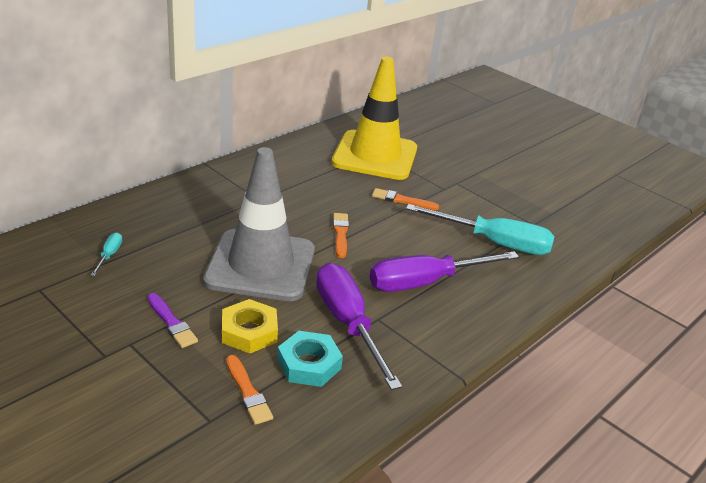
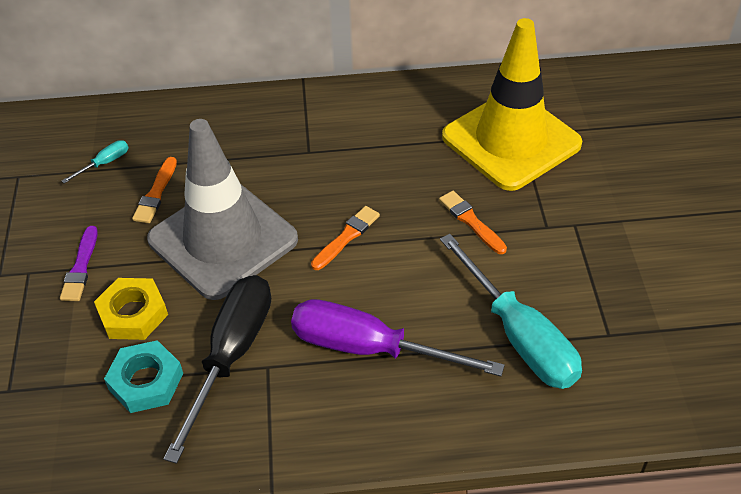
camera: 45 degrees right, 15 degrees up
(248, 392) = (65, 380): orange brush -> orange brush (156, 193)
(348, 324) = (231, 356): purple screwdriver -> black screwdriver

